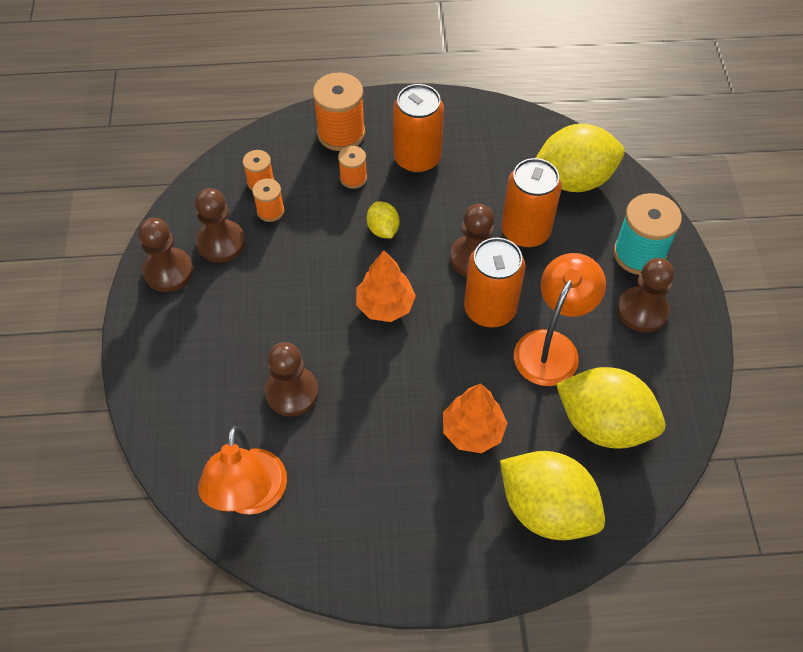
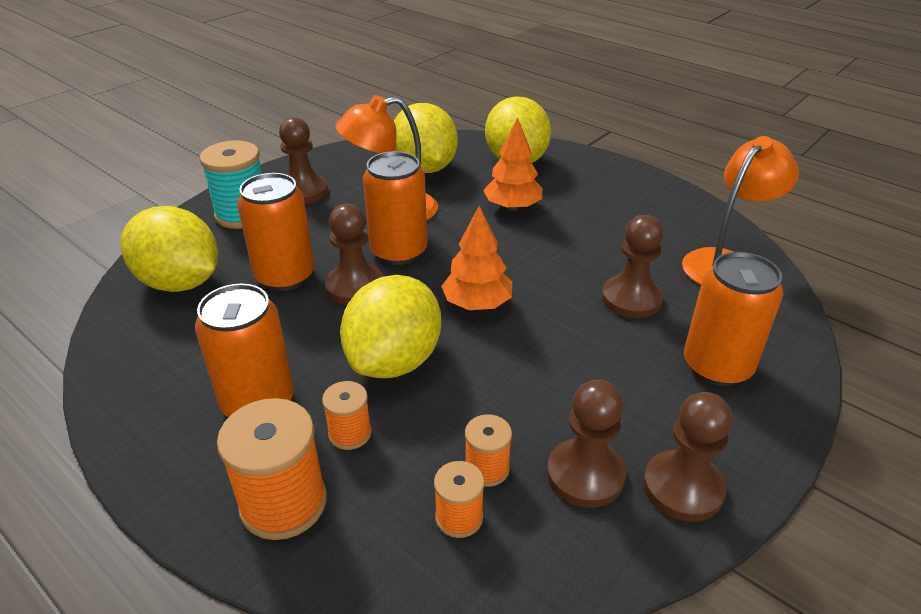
camera: 135 degrees left, 20 degrees down
(196, 371) = (717, 366): none -> orange can
(383, 229) = (394, 360): yellow lemon -> yellow lemon, size x2.10

